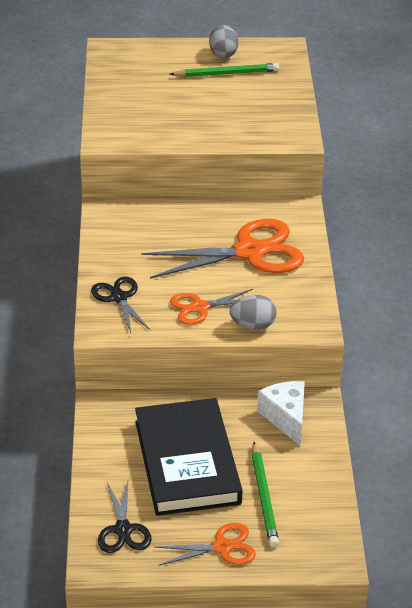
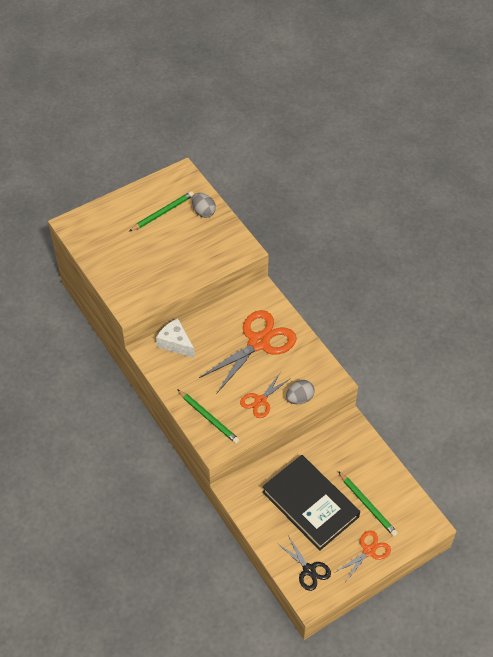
camera: 30 degrees left, 15 degrees up
(119, 298) = (208, 418): black scissors -> green pencil
(223, 54) = (147, 196): grey egg -> grey egg (203, 212)
(286, 417) = (342, 443): white cheese -> white cheese (175, 343)

